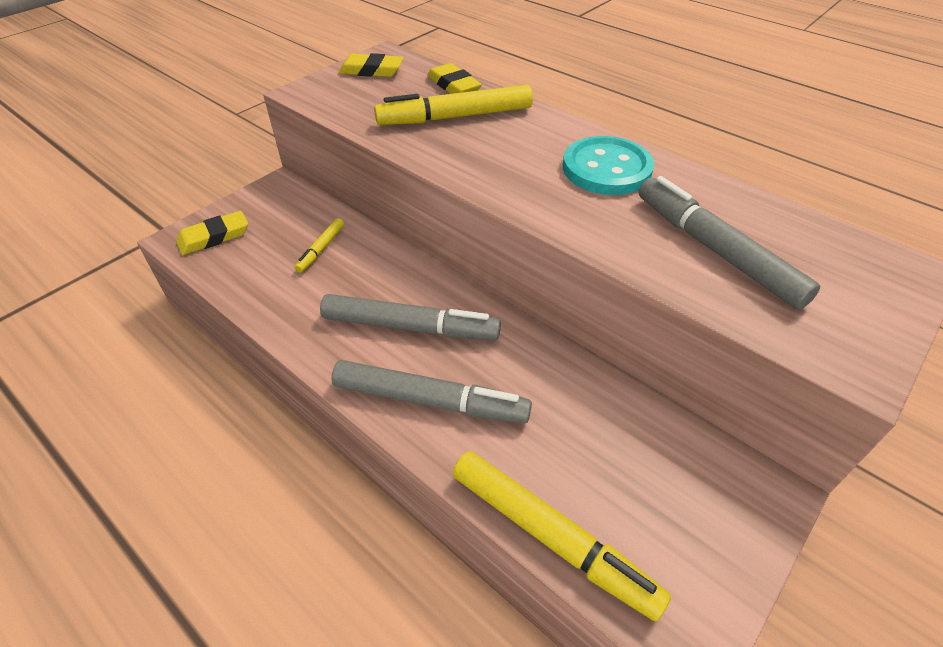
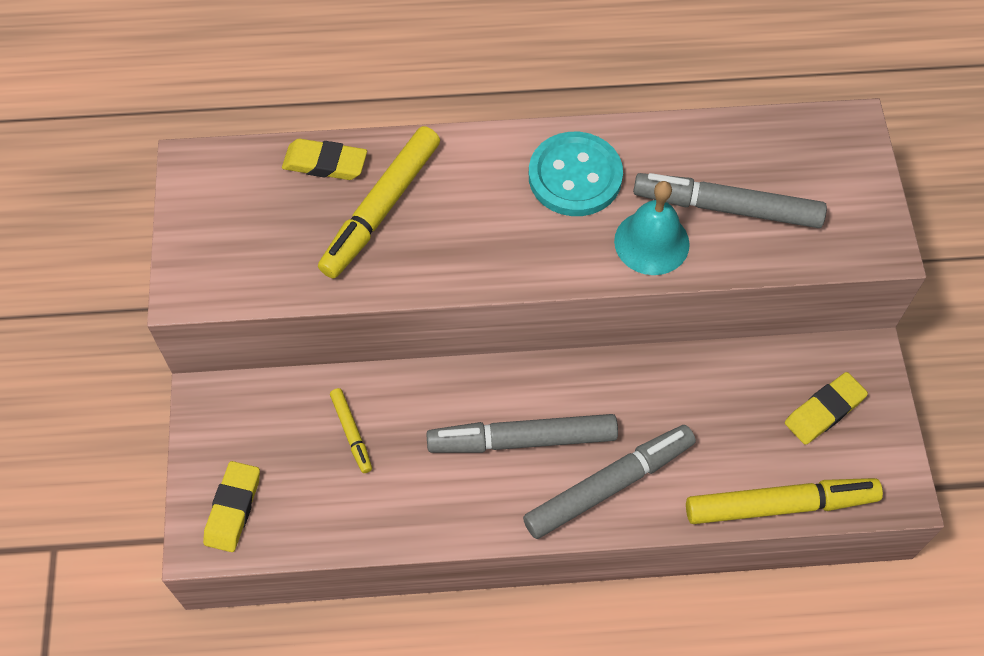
camera: 45 degrees left, 15 degrees up
(371, 71) = (213, 203): yellow eraser -> yellow eraser (824, 411)
(410, 327) = (522, 439): grey marker -> grey marker turned 150 degrees counterclockwise
(620, 232) = (651, 242): none -> turquoise bell

